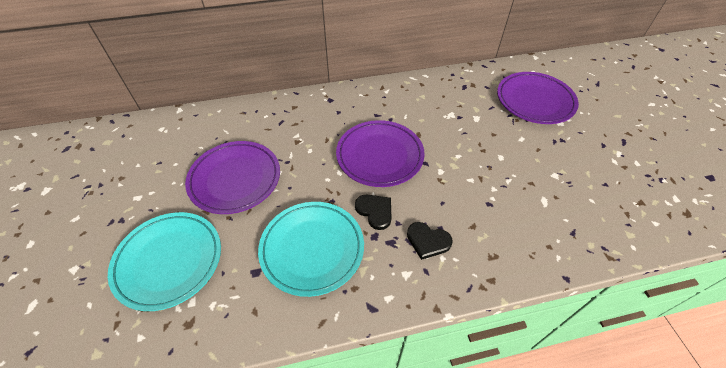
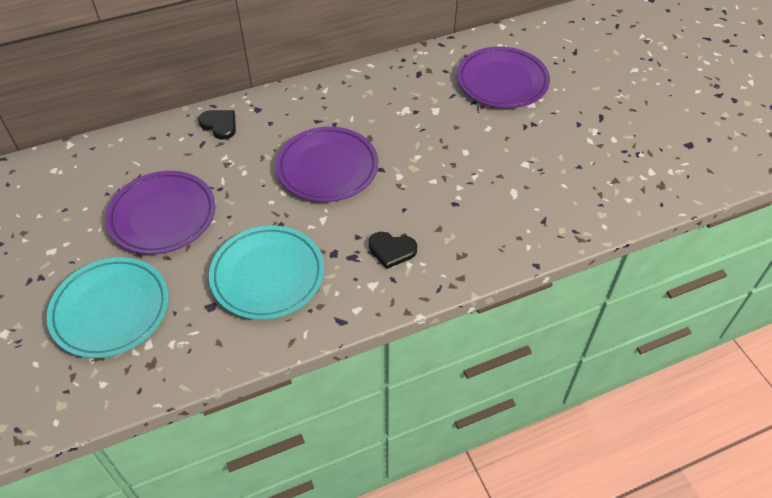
camera: 10 degrees left, 0 degrees up
(375, 211) = (330, 228): black heart -> black heart (219, 125)

